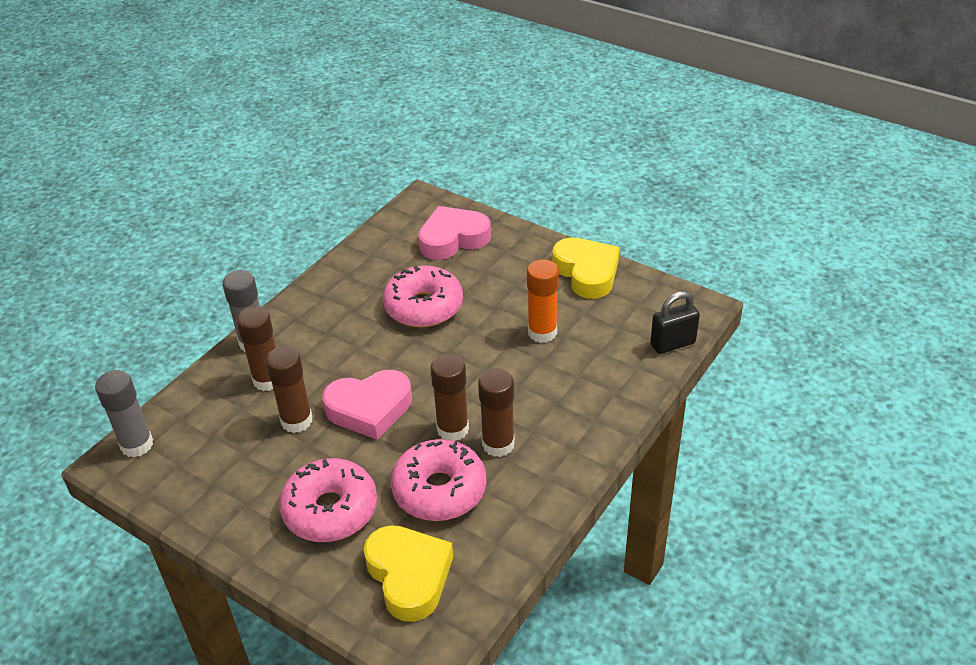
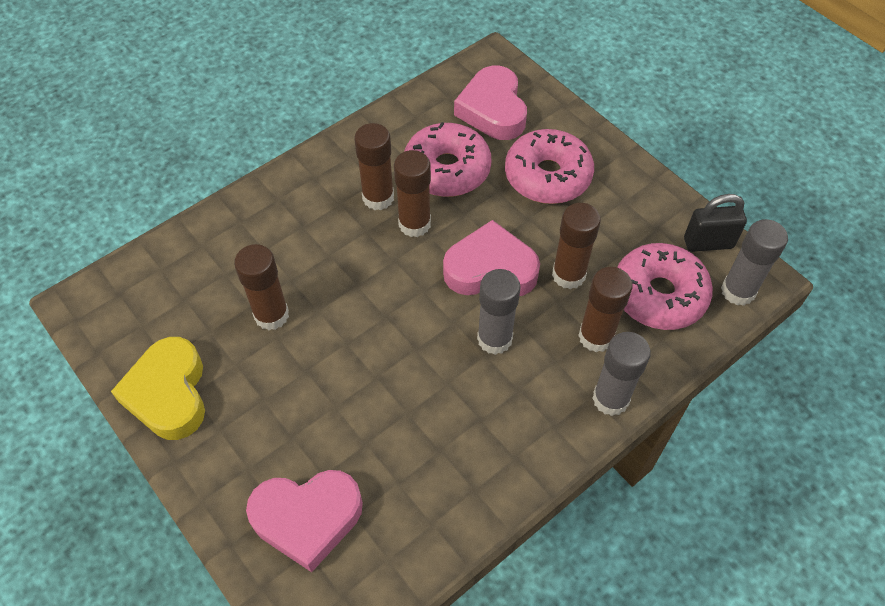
camera: 165 degrees left, 15 degrees up
(353, 359) = (494, 339): none -> grey glue stick
(409, 576) = (493, 110): yellow heart -> pink heart
(423, 307) = (391, 396): pink donut -> pink donut (659, 295)
(542, 332) = (271, 315): orange glue stick -> brown glue stick
(672, 344) = (146, 260): black padlock -> black padlock (708, 243)

